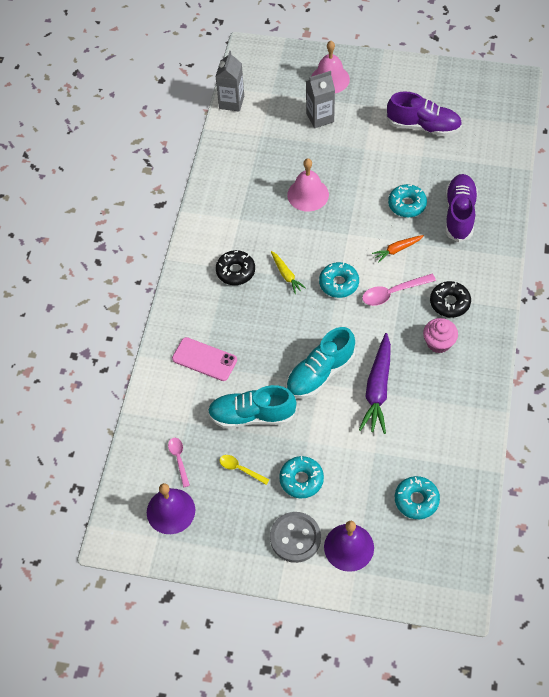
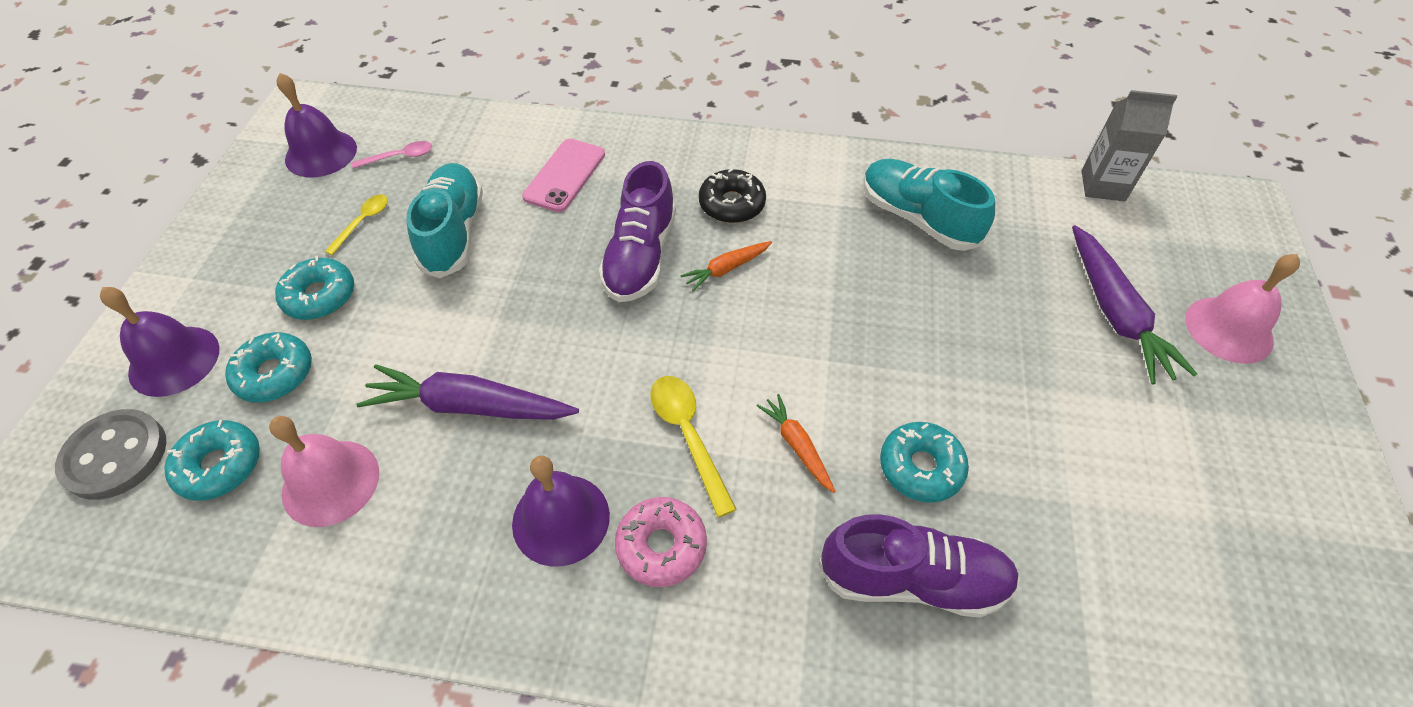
camera: 85 degrees right, 5 degrees down
(286, 275) = (726, 269): yellow carrot -> orange carrot
(295, 538) = (221, 290): grey button -> grey button (115, 456)
(308, 194) = (914, 297): pink bell -> pink bell (330, 482)
(320, 117) = (1115, 313): grey carton -> purple carrot
(320, 373) = (518, 319): turquoise shoe -> turquoise shoe (918, 218)
(339, 283) = (709, 345): turquoise donut -> turquoise donut (275, 374)
(393, 292) = (688, 436): pink spoon -> yellow spoon
(423, 126) = (1162, 508): purple shoe -> purple shoe (640, 256)
(438, 342) = (561, 519): pink cupcake -> purple bell
(449, 303) = (661, 546): black donut -> pink donut

